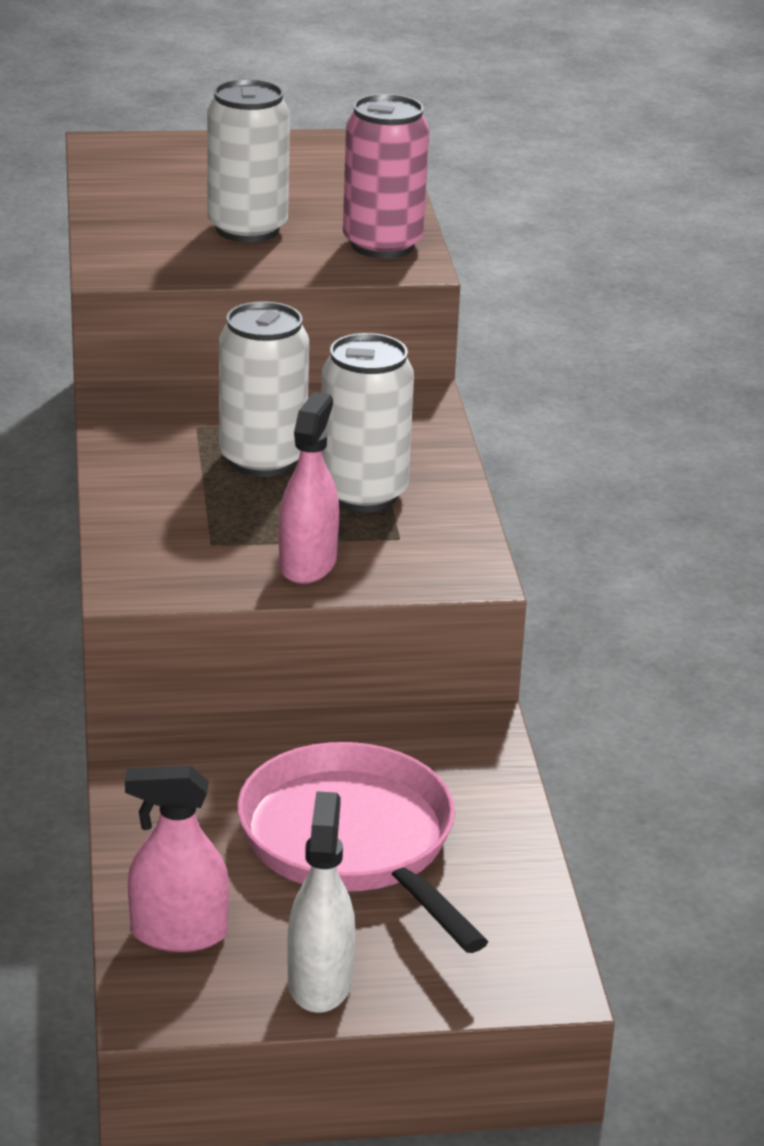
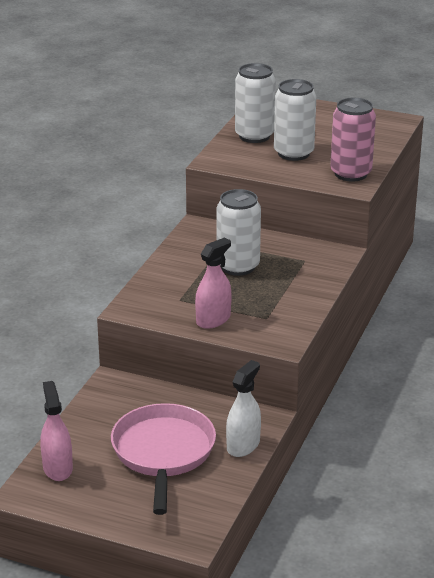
camera: 30 degrees right, 0 degrees up
(178, 933) = (57, 468): pink spray bottle -> pink spray bottle turned 45 degrees clockwise
(319, 983) = (96, 508): white spray bottle -> white spray bottle (243, 445)
(363, 494) = (269, 293): white can -> white can (254, 136)

